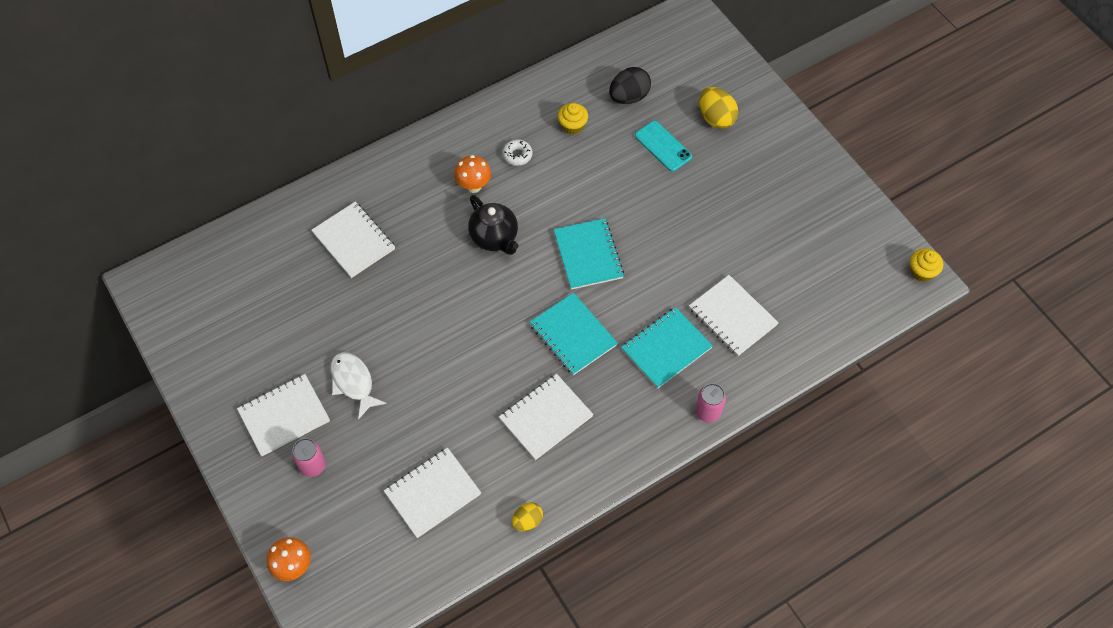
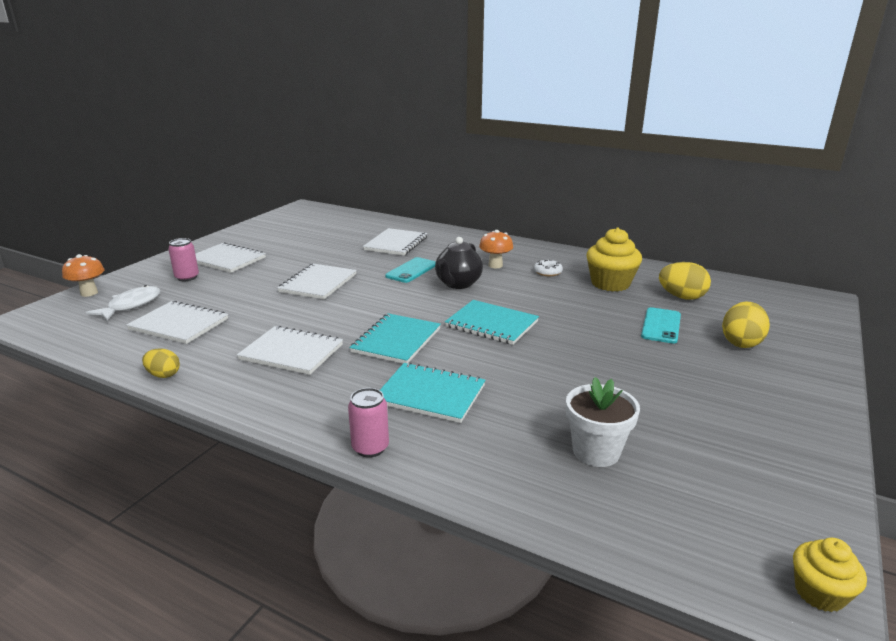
camera: 60 degrees right, 35 degrees down
(353, 382) = (272, 272): white fish -> white fish (131, 305)
(437, 259) = (412, 270): none -> turquoise phone
(572, 126) = (610, 283): yellow cupcake -> yellow cupcake, size x1.73
(588, 255) = (491, 324): turquoise notebook -> turquoise notebook turned 75 degrees clockwise
(629, 97) = (681, 297): black egg -> yellow egg
(732, 316) = (518, 426): white notebook -> white notebook (318, 283)
(780, 291) = (596, 451): none -> white flower pot

